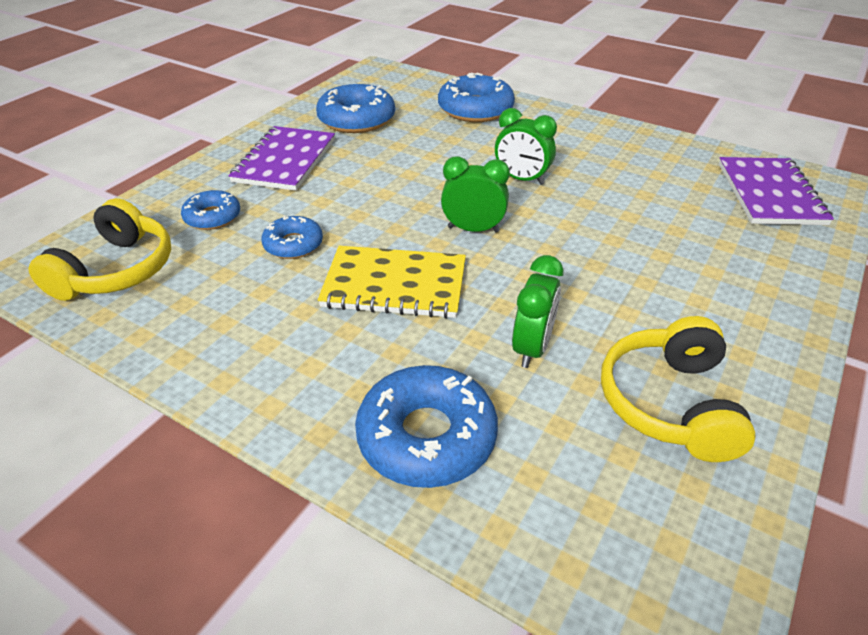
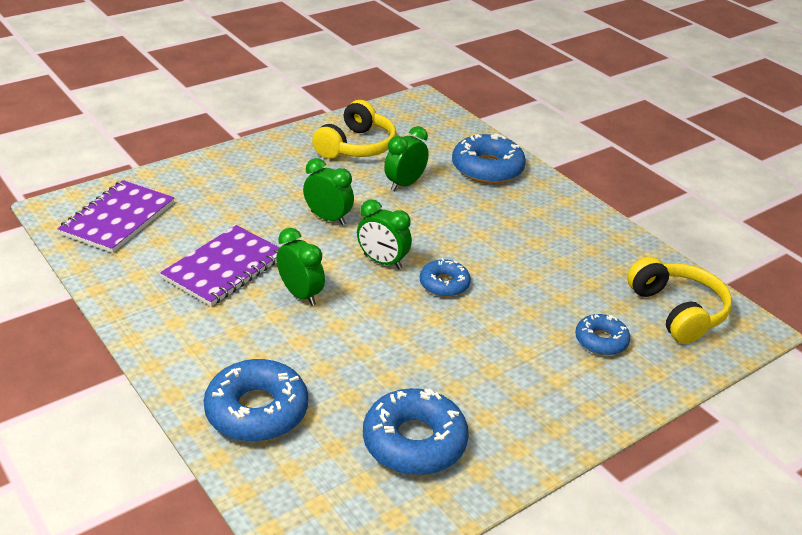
camera: 160 degrees left, 5 degrees down
(116, 270) = (677, 311): yellow headphones -> yellow headphones turned 120 degrees clockwise
(285, 161) = (521, 394): purple notebook -> purple notebook (224, 268)
(293, 244) = (533, 292): blue donut -> blue donut (444, 284)
(394, 285) = (467, 240): yellow notebook -> none
(577, 260) = (328, 218): none -> green clock

